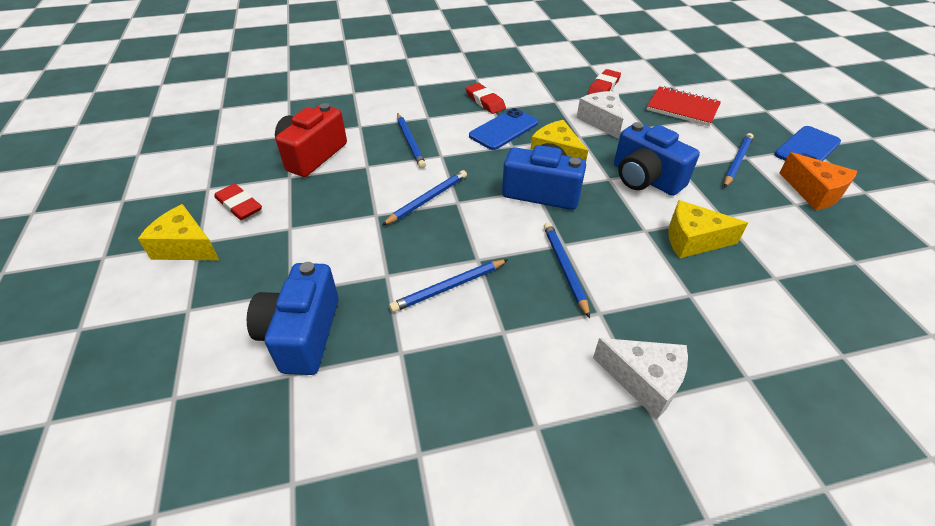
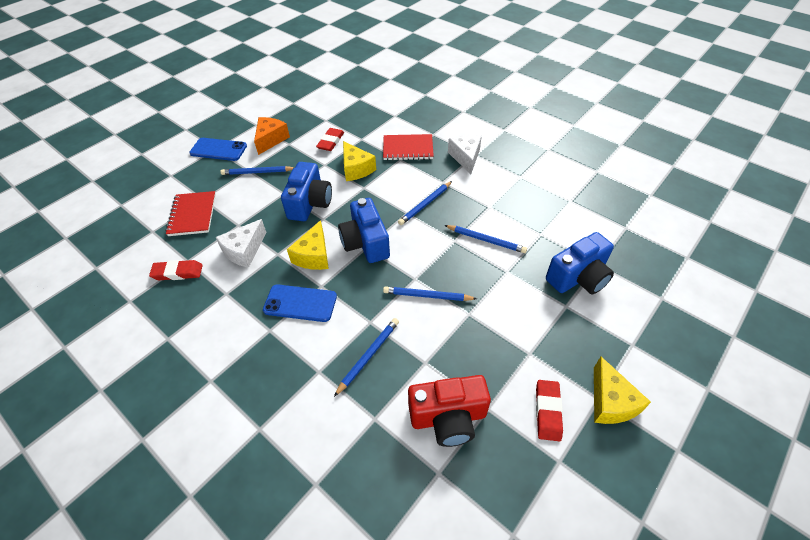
camera: 125 degrees left, 5 degrees up
(485, 101) = (258, 344): red eraser -> red eraser (331, 142)
(715, 318) = (408, 149): none -> red notebook

